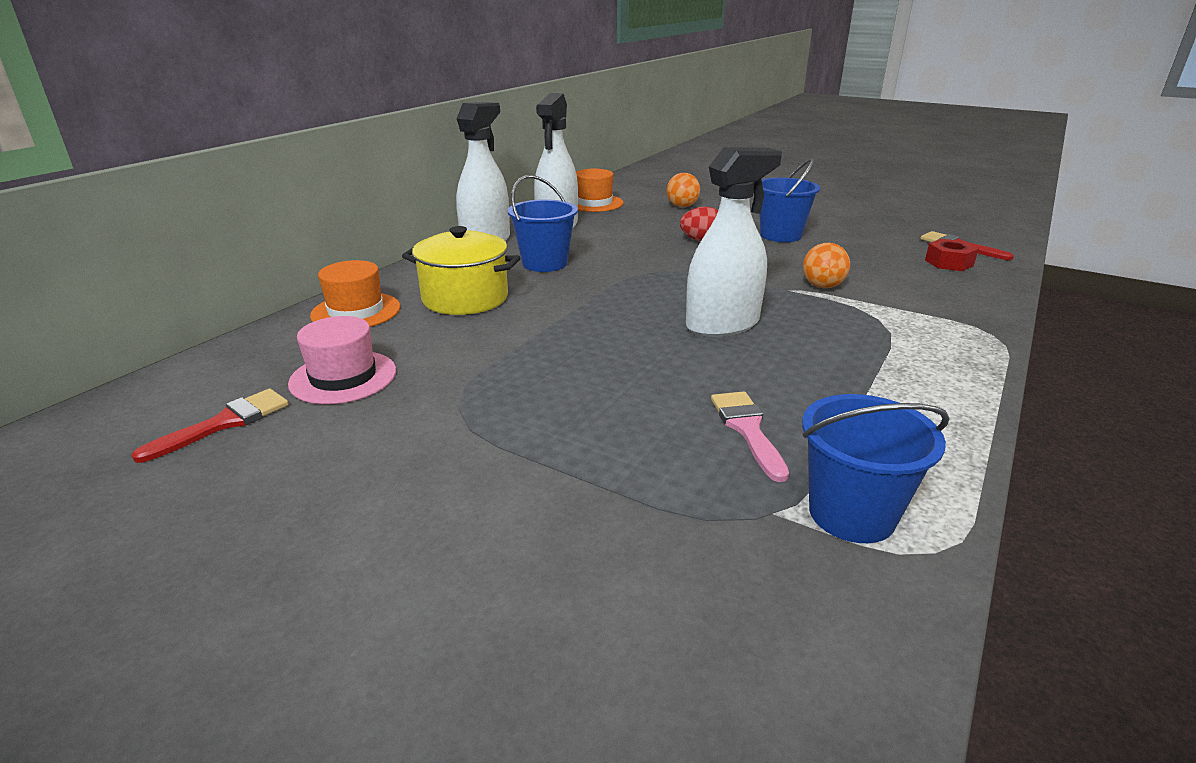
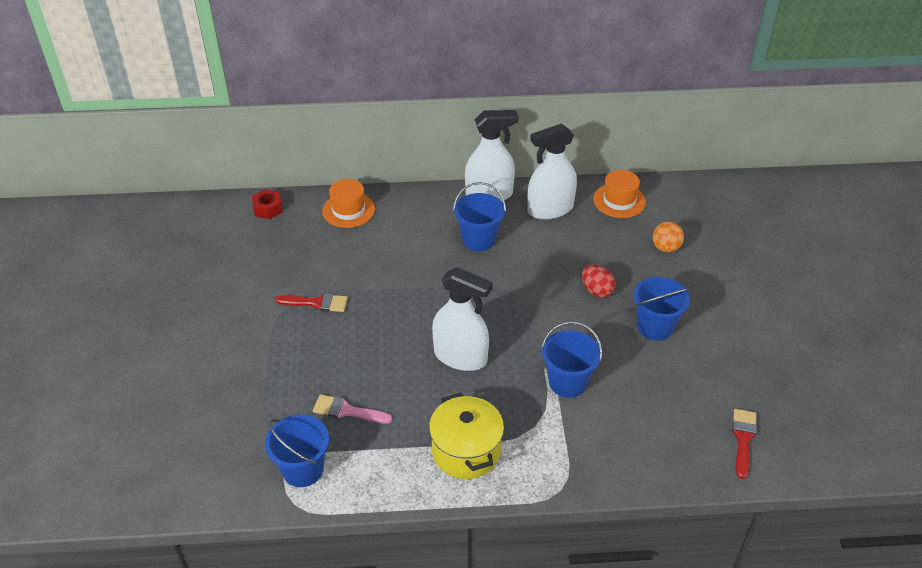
camera: 55 degrees right, 15 degrees up
(224, 423) = (226, 245): red brush -> red brush (316, 303)
(343, 377) = (285, 252): pink hat -> none
(465, 298) = (399, 238): yellow pot -> yellow pot (466, 451)
(747, 429) = (347, 411): pink brush -> pink brush turned 120 degrees counterclockwise
(822, 286) = (567, 382): orange ball -> blue bucket
(949, 263) = (691, 440): red nut -> red nut (268, 209)

